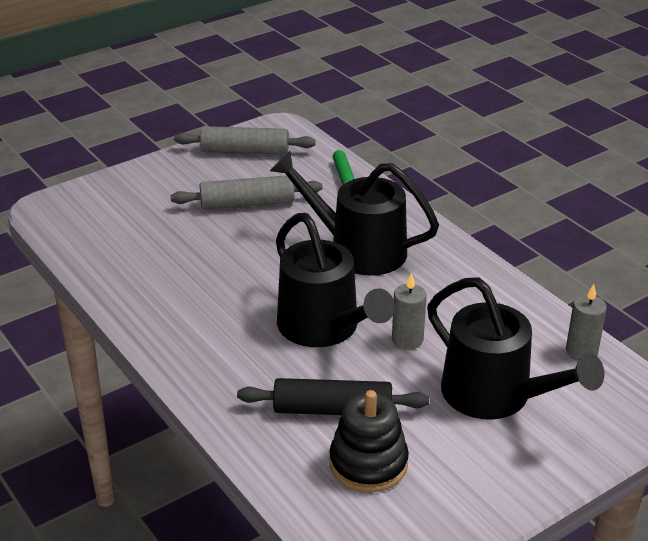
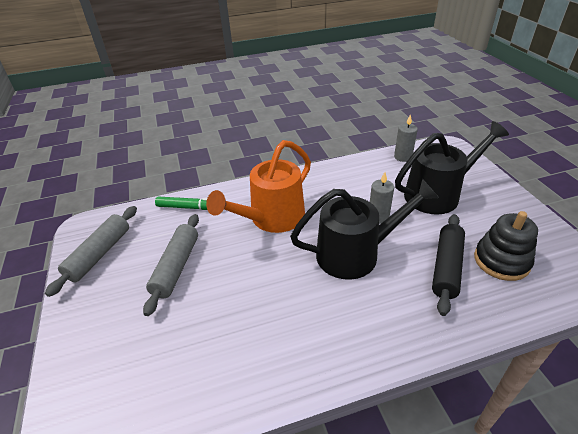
camera: 70 degrees left, 5 degrees up
(357, 249) = (271, 219): black watering can -> orange watering can

